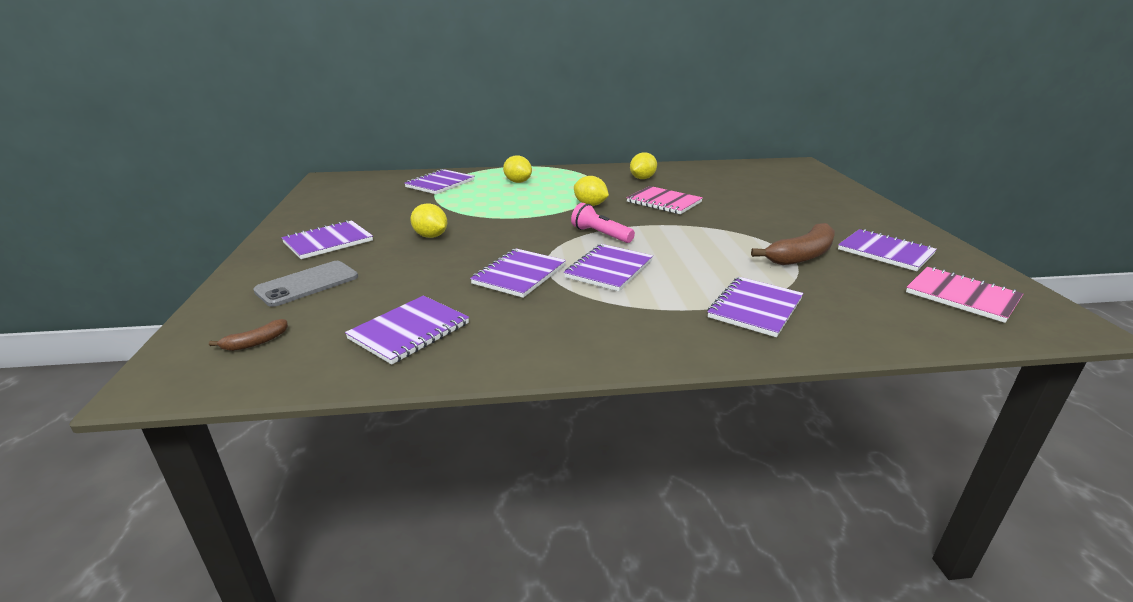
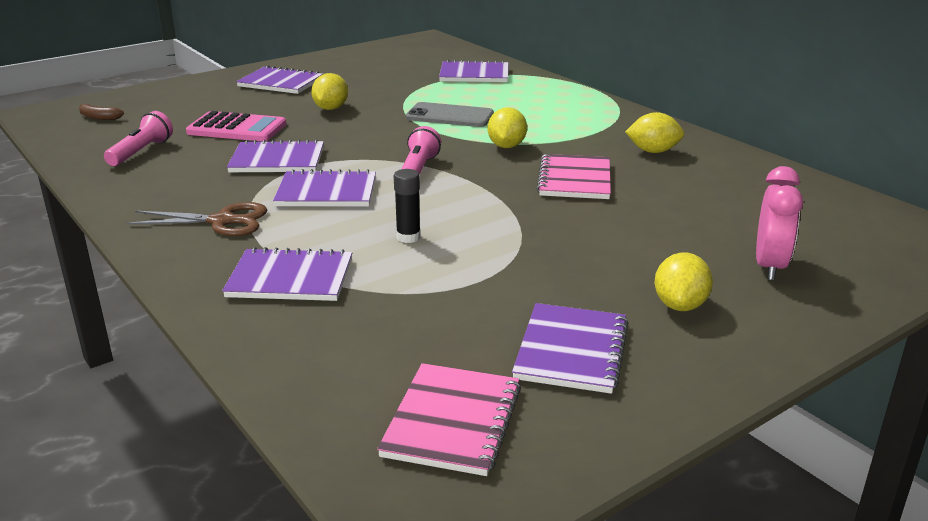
camera: 60 degrees right, 0 degrees up
(307, 284) = (197, 101): grey phone -> grey phone (450, 116)
(409, 331) = (141, 152): purple notebook -> pink flashlight
(417, 278) = (237, 128): none -> pink calculator
(518, 182) = (532, 100): yellow lemon -> yellow lemon (680, 305)
(627, 317) = (221, 221): none -> brown scissors
(713, 259) = (408, 237): none -> black glue stick
(801, 256) = (482, 289): brown banana -> none
(807, 194) = (769, 266): none -> pink clock

